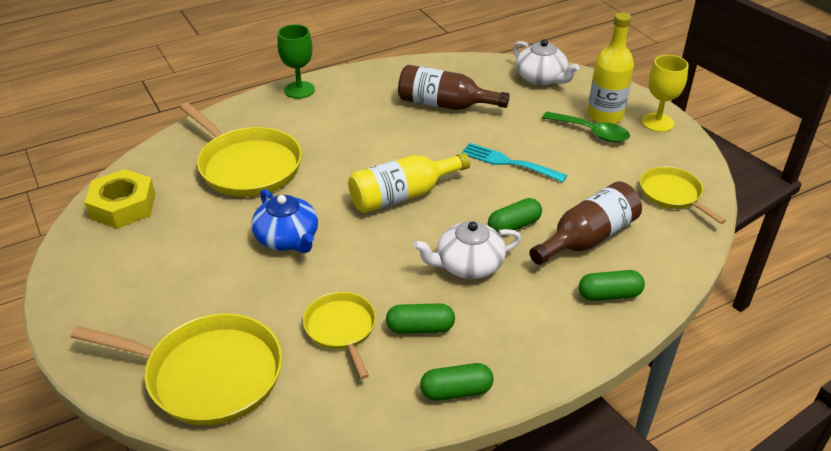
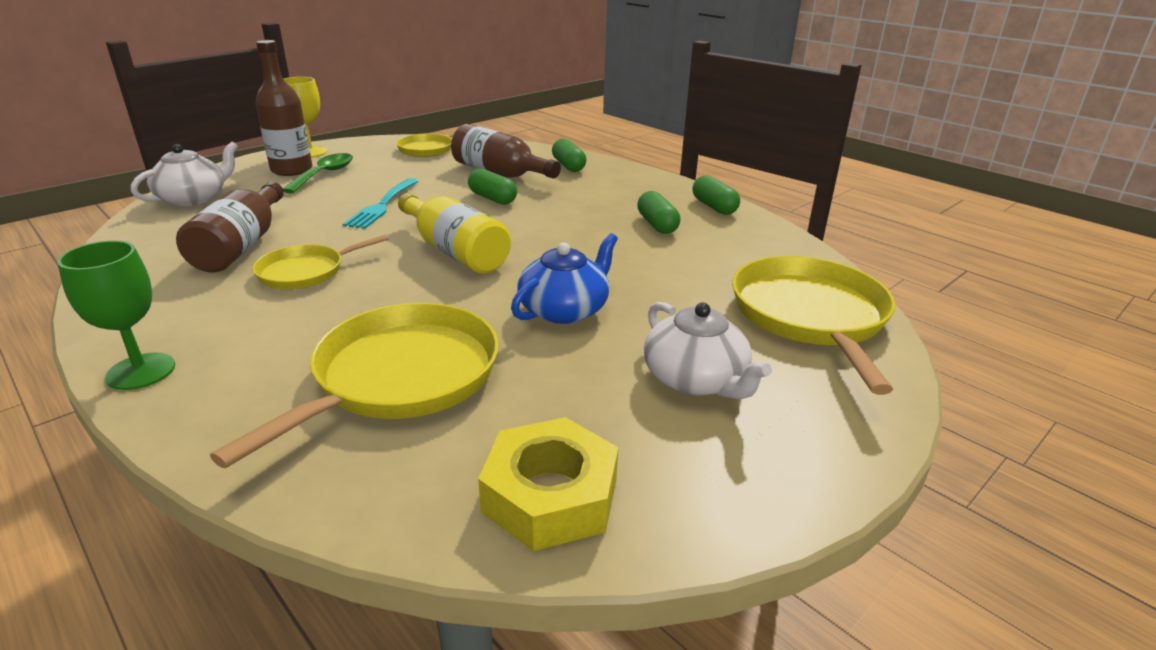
camera: 105 degrees left, 10 degrees down
(341, 329) = (687, 257): yellow pan -> yellow pan (306, 272)
(468, 265) = (560, 212): white teapot -> white teapot (696, 379)
(605, 115) = (291, 170): yellow bottle -> brown bottle

